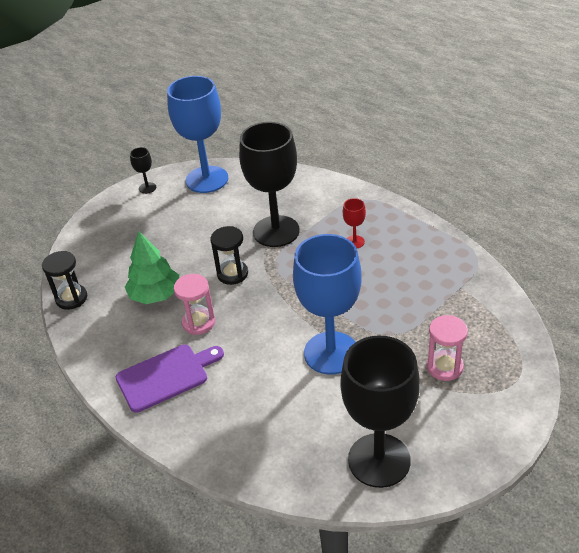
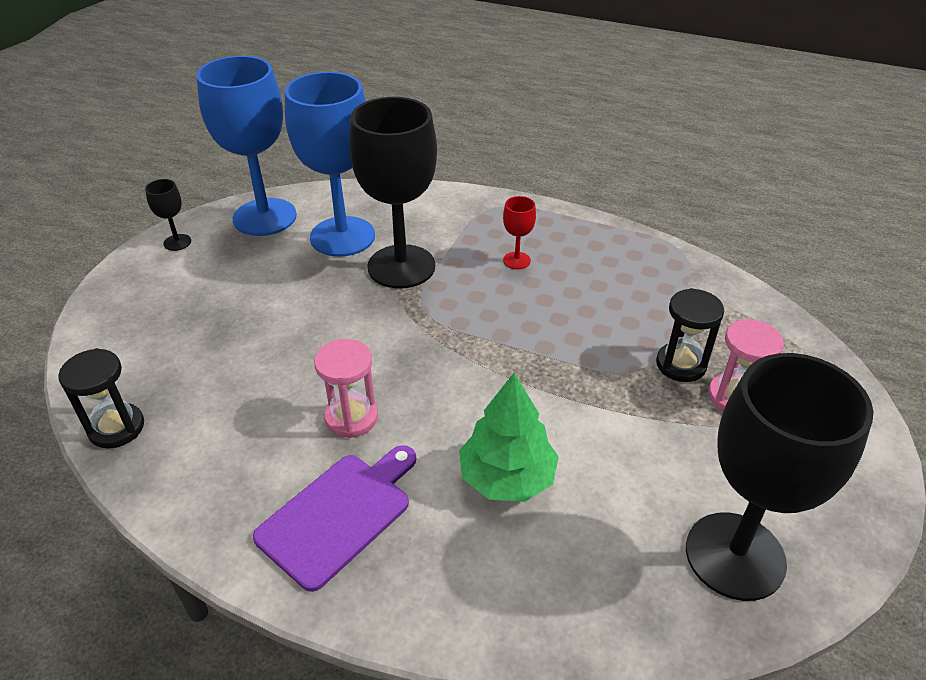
camera: 25 degrees left, 0 degrees up
(155, 295) = (260, 391): green tree -> green tree (507, 477)
(232, 274) = (368, 335): black hourglass -> black hourglass (681, 364)
(331, 353) = (573, 415): blue goblet -> blue goblet (342, 236)

